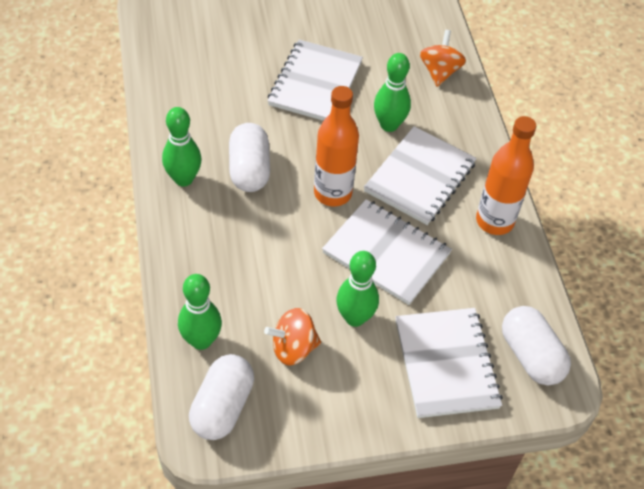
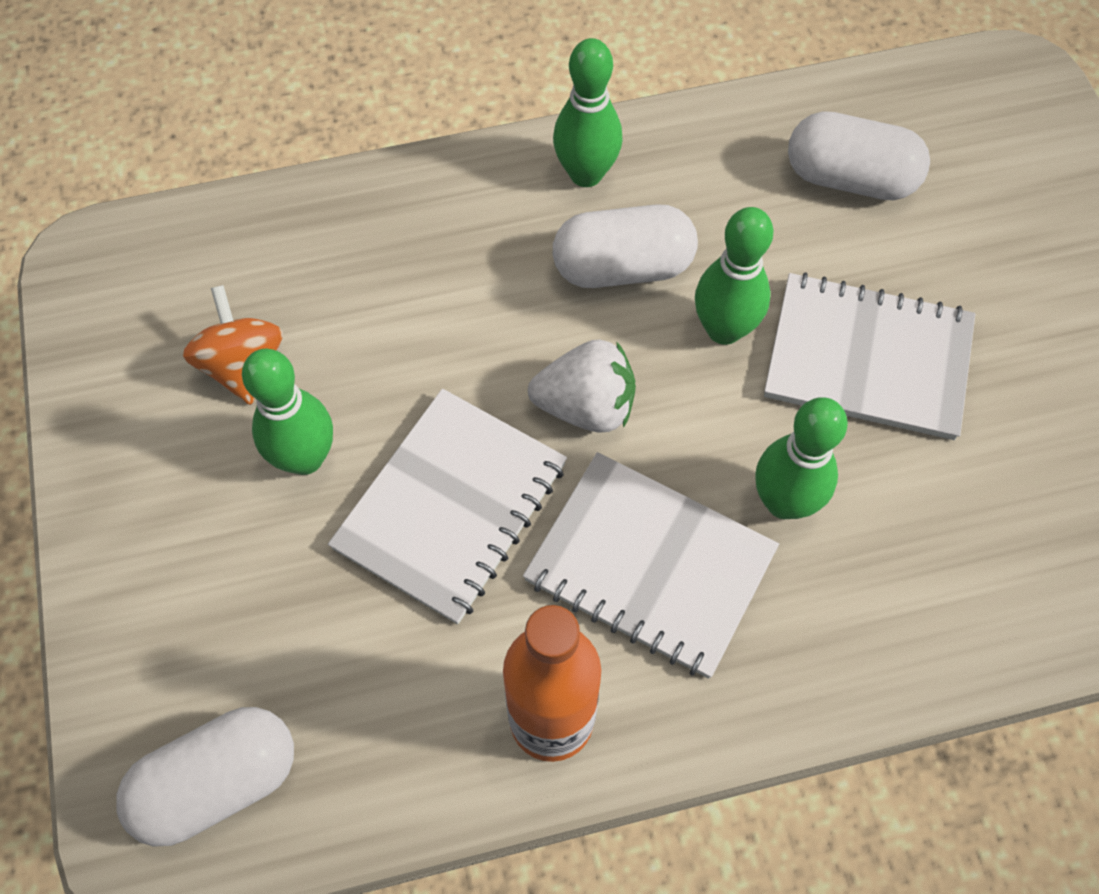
camera: 90 degrees right, 10 degrees up
(201, 340) = (260, 236): green bowling pin -> green bowling pin (724, 329)
(222, 407) = (139, 277): white capsule -> white capsule (849, 178)
(332, 193) = (586, 406): orange bottle -> white strawberry
(439, 72) = (971, 605): orange spinning top -> none
(446, 364) = (205, 618): white notebook -> none

